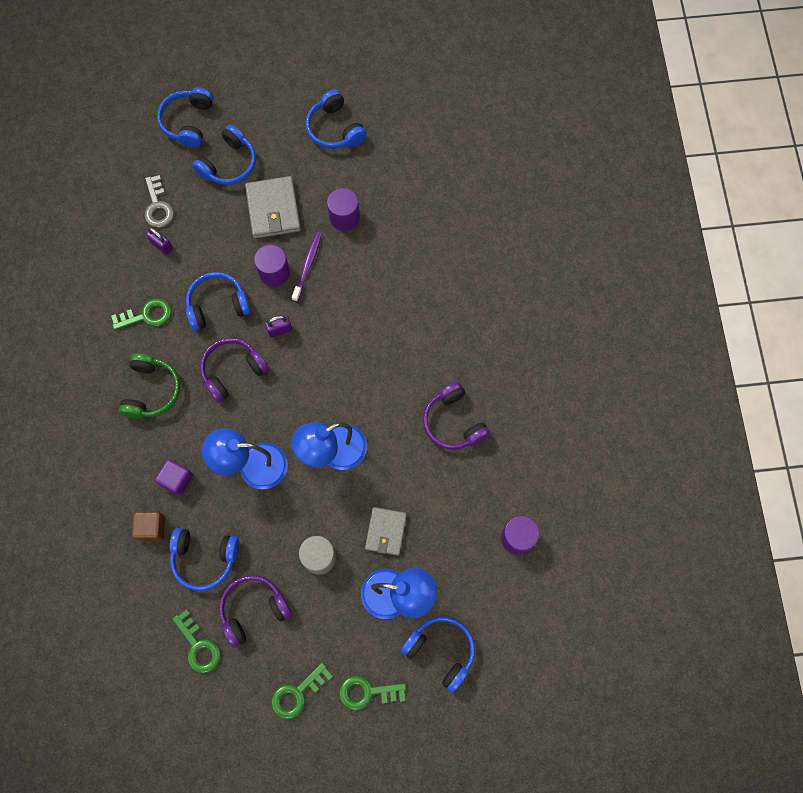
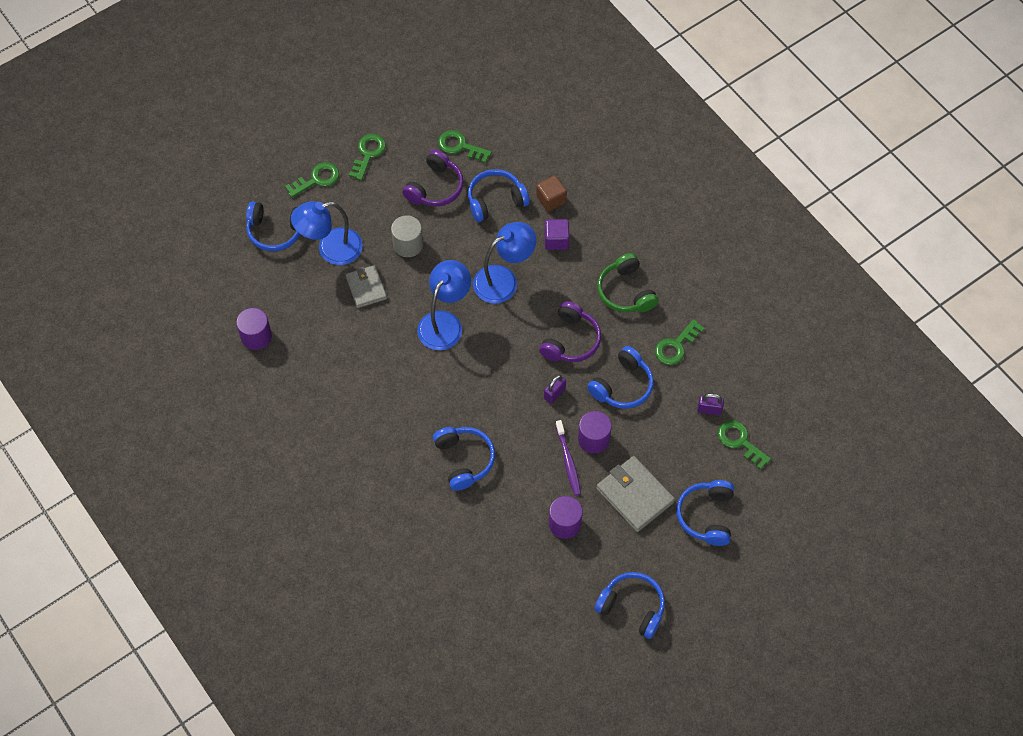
camera: 150 degrees right, 10 degrees down
(158, 206) = (740, 441): grey key -> green key
(188, 122) = (775, 536): blue headphones -> blue headphones (464, 460)
(453, 422) = (358, 396): purple headphones -> none

